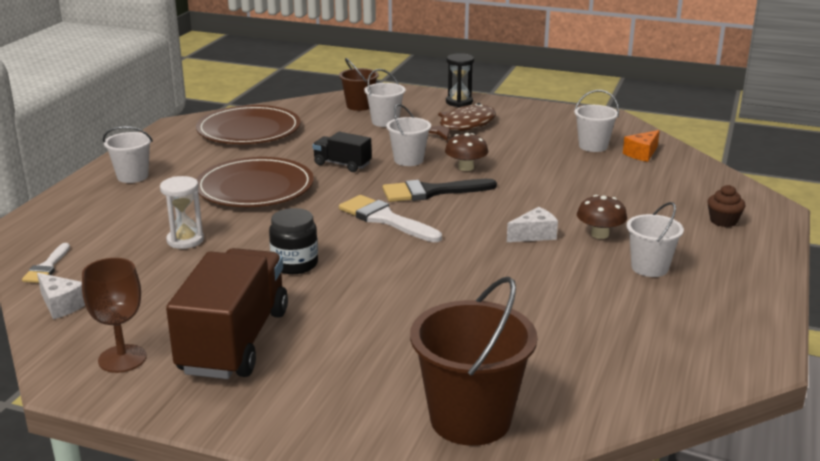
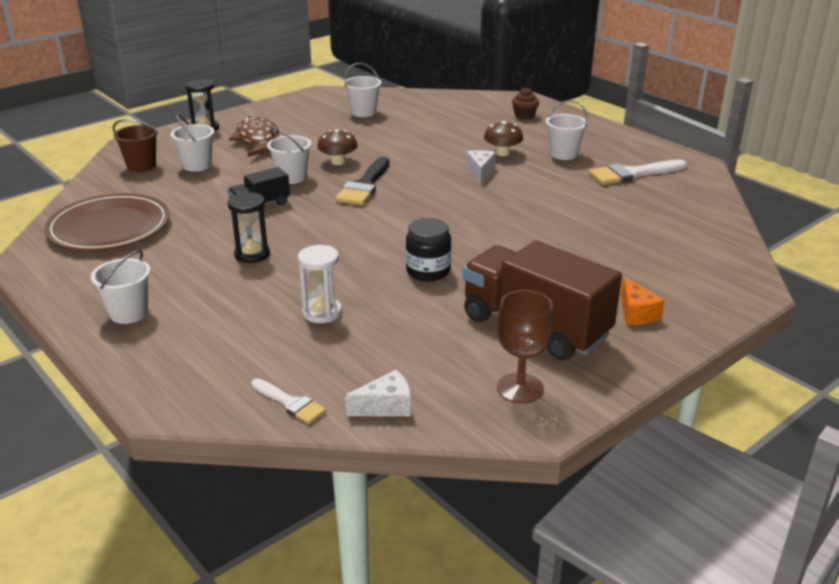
camera: 60 degrees left, 5 degrees up
(255, 187) = (252, 254): brown plate -> black hourglass
(385, 219) = (390, 215): white brush -> white brush (632, 174)
(470, 419) = (706, 263): brown bucket -> none
(642, 154) = (398, 103): orange cheese -> orange cheese (636, 313)

